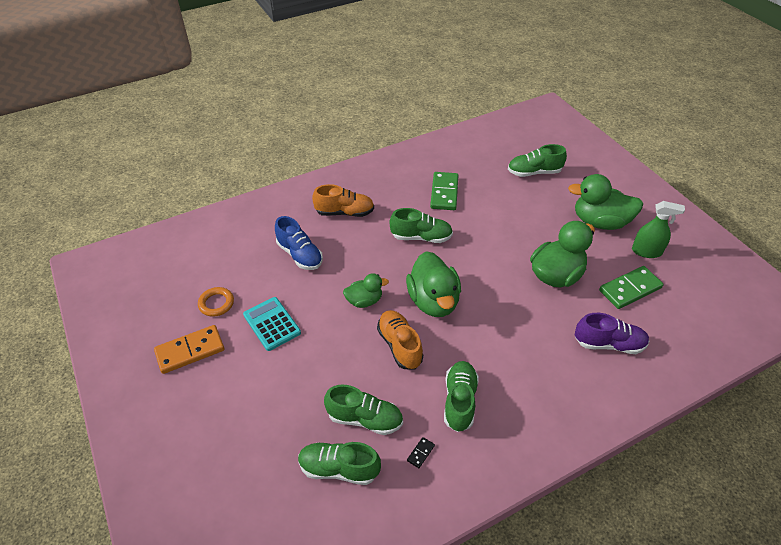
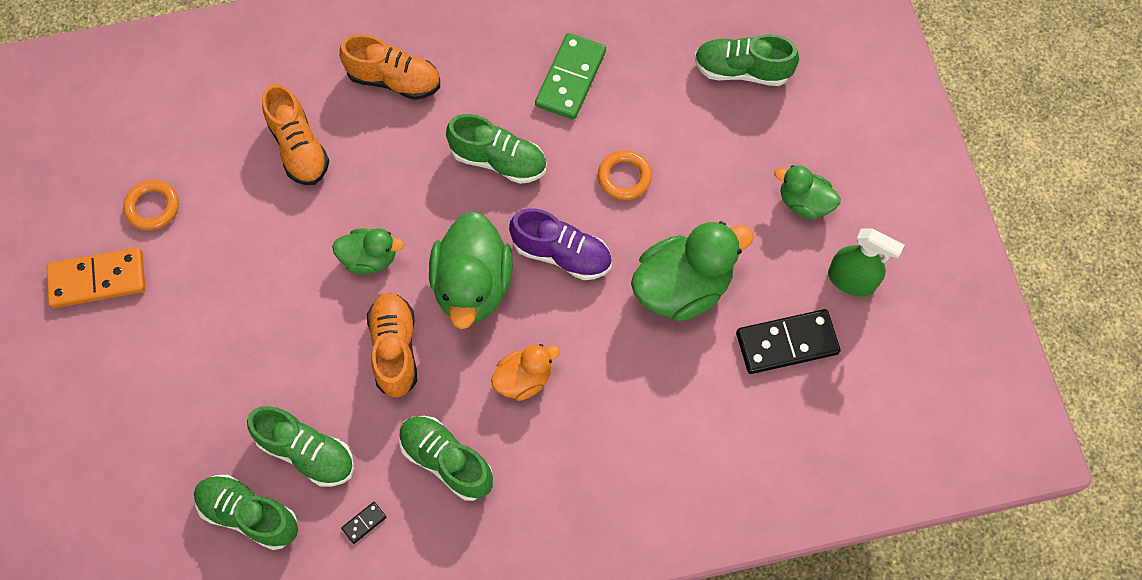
camera: 15 degrees right, 20 degrees up
(272, 324) = (223, 264): turquoise calculator -> none
(300, 255) = (299, 148): blue shoe -> orange shoe
(459, 401) = (446, 461): green shoe -> green shoe turned 75 degrees counterclockwise
(487, 343) = (524, 379): none -> orange duck
(496, 230) = (624, 177): none -> orange ring
(600, 222) = (804, 203): green duck -> green duck, size x0.57
(609, 344) = (705, 429): purple shoe -> purple shoe (562, 254)
(630, 289) = (787, 343): green domino -> black domino

